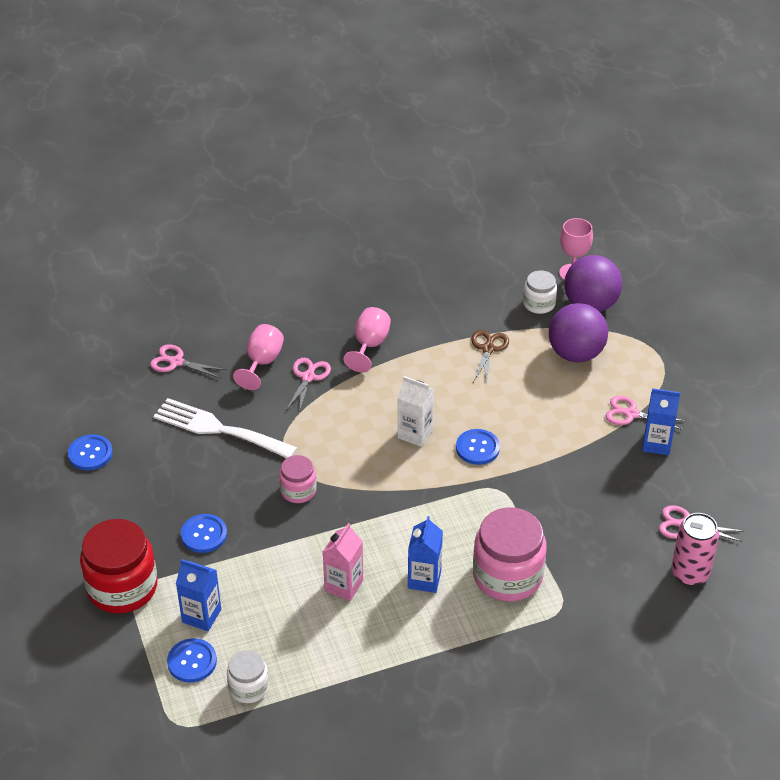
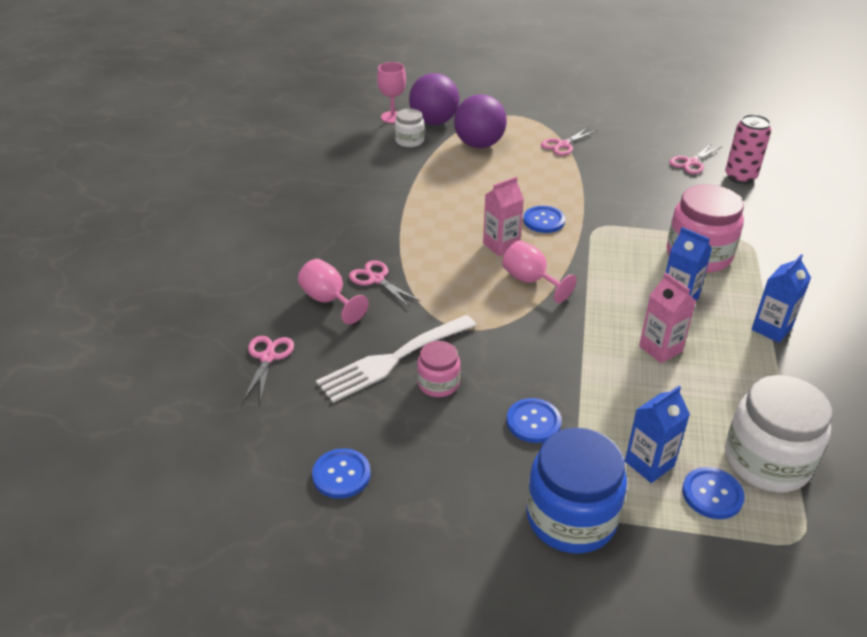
camera: 60 degrees left, 5 degrees down
(122, 587) = (571, 517): red jar -> blue jar
(176, 362) = (268, 357): pink scissors -> pink scissors turned 135 degrees clockwise
(248, 687) = (766, 461): white jar -> white jar, size x1.85
(298, 490) = (519, 335): pink jar -> pink jar (438, 383)
(369, 345) = (371, 232): pink goblet -> pink goblet (531, 281)
(415, 433) = (501, 245): white carton -> pink carton
(488, 349) = (436, 178): brown scissors -> none
(656, 443) = (601, 145): blue carton -> blue carton (771, 329)

